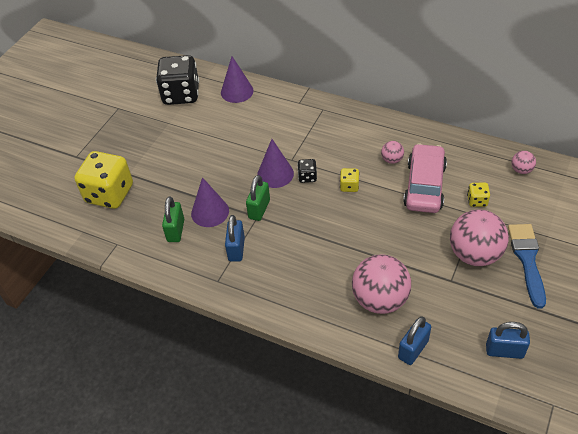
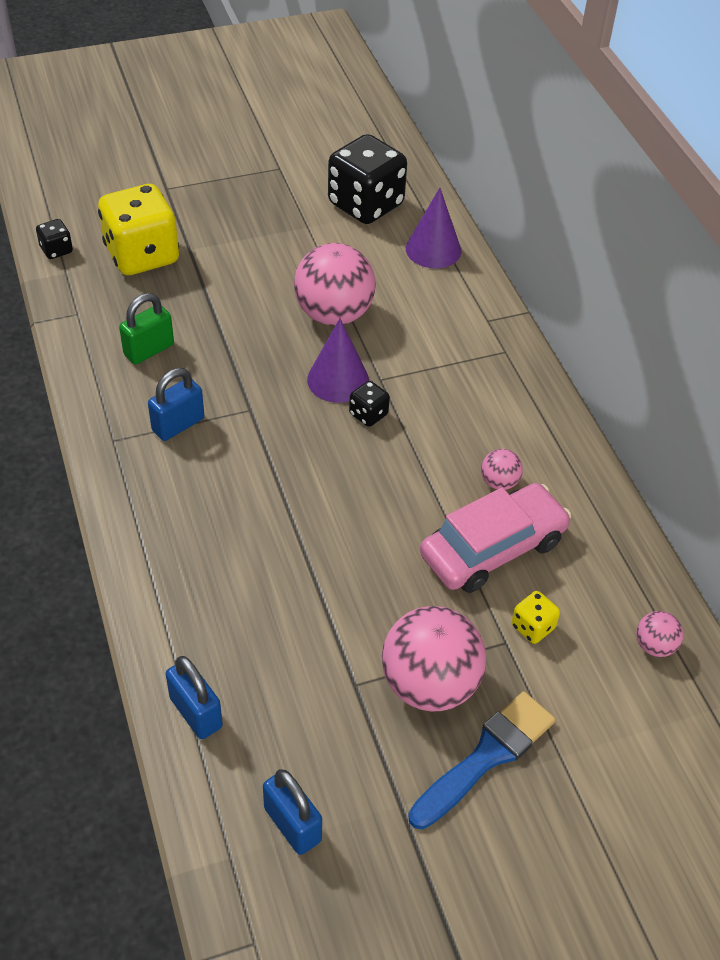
camera: 40 degrees right, 0 degrees up
(62, 225) = (56, 250): none -> black dice
(210, 212) = (209, 360): purple cone -> none
(259, 209) = (263, 403): green padlock -> none
(349, 186) = (400, 467): yellow dice -> none
(380, 300) = (243, 624): pink ball -> pink ball (334, 314)
(413, 349) = (196, 712): blue padlock -> blue padlock turned 60 degrees clockwise

